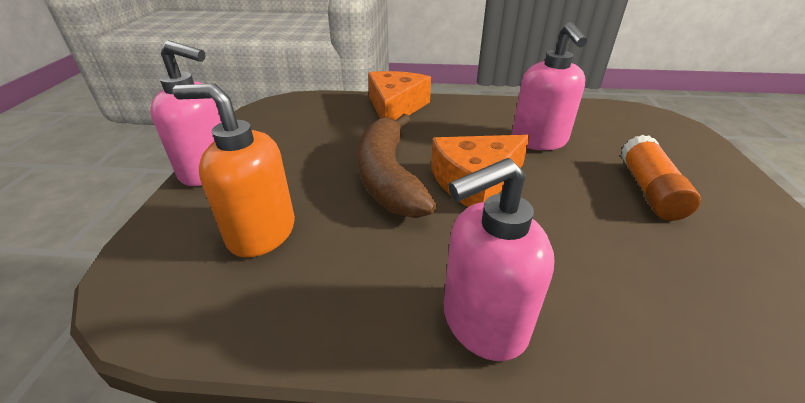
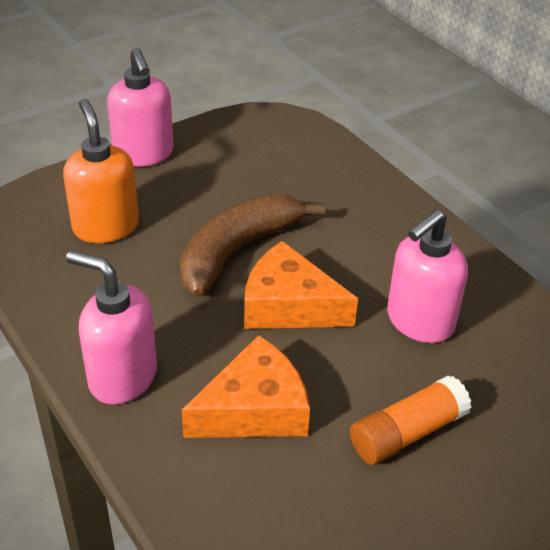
camera: 50 degrees right, 5 degrees up
(395, 107) = (366, 191): orange cheese -> orange cheese (254, 409)

